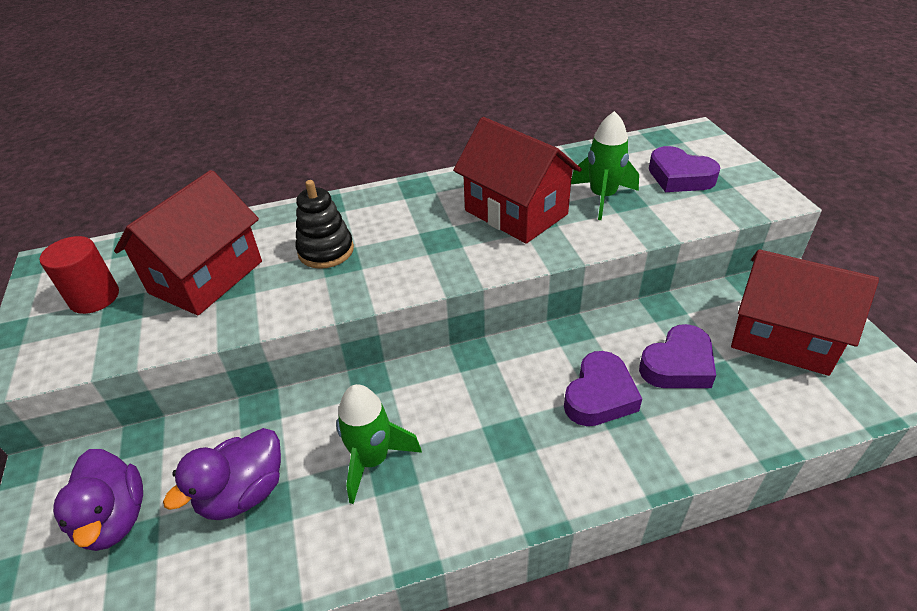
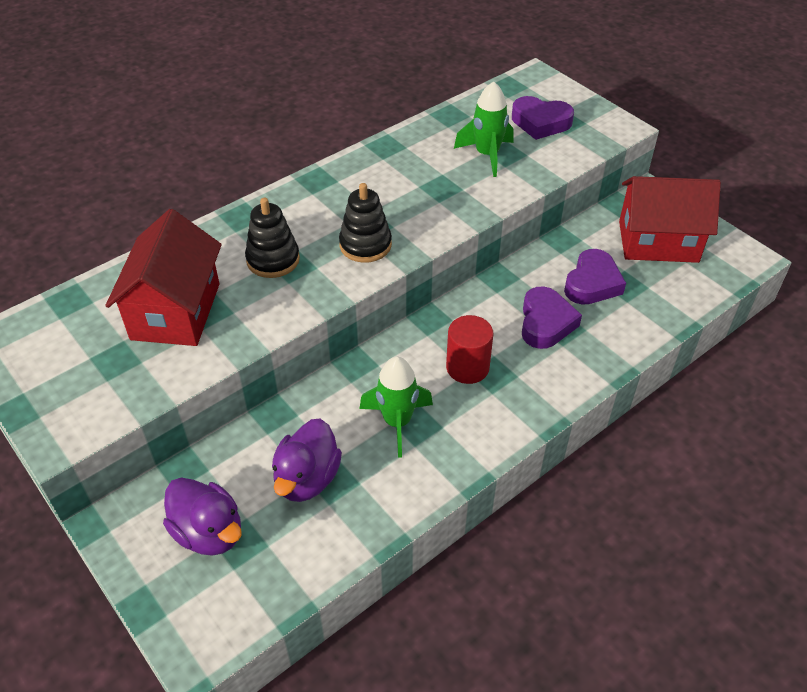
camera: 25 degrees left, 5 degrees up
(94, 297) = (78, 358): red cylinder -> red cylinder (467, 367)
(423, 257) = (365, 245): none -> black stacking toy
(516, 212) = (421, 185): red house -> none

